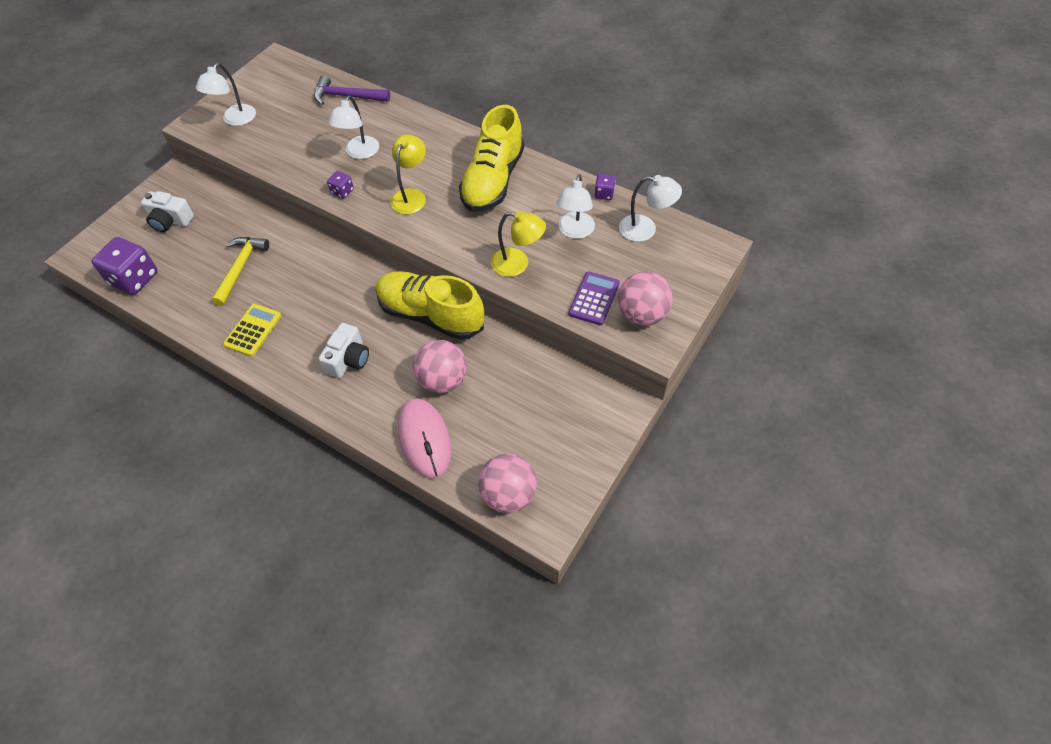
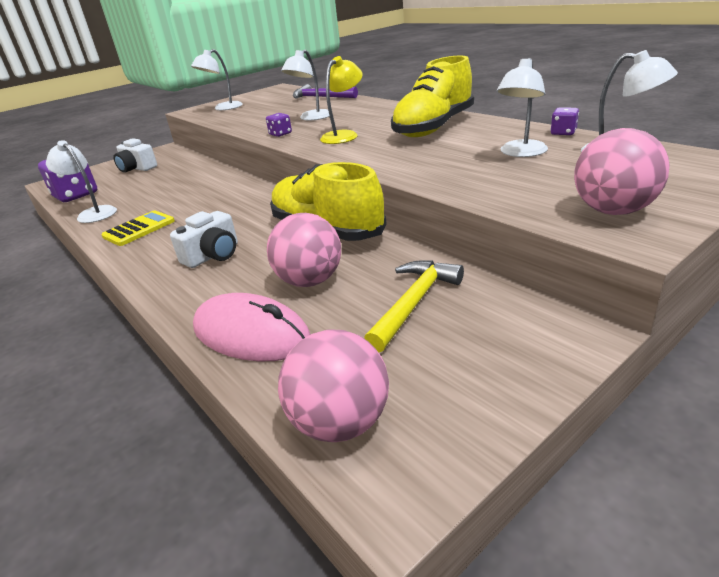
camera: 20 degrees right, 25 degrees down
(182, 309) = (93, 213): none -> white lamp
(240, 268) = (165, 193): yellow hammer -> yellow hammer (413, 303)
(424, 439) = (251, 334): pink mouse -> pink mouse turned 60 degrees counterclockwise
(517, 264) = (440, 171): yellow lamp -> none
(594, 298) = (538, 196): purple calculator -> none

